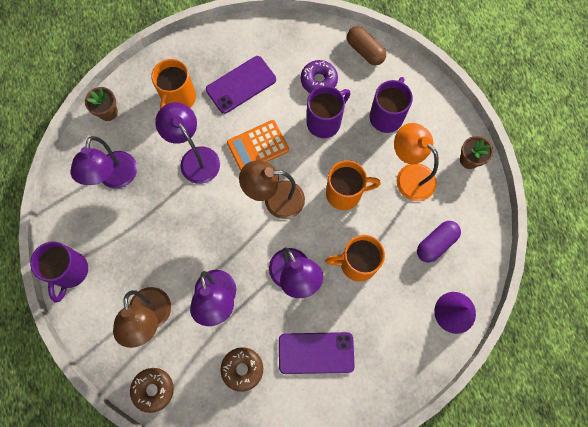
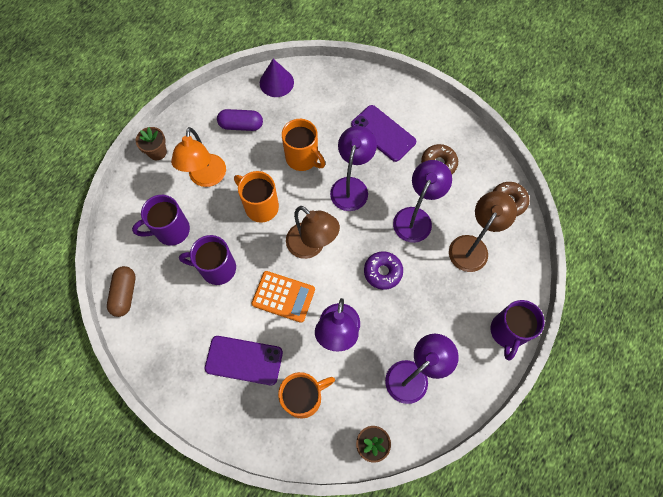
camera: 135 degrees left, 5 degrees down
(70, 271) = (507, 332): purple mug -> purple mug turned 150 degrees clockwise
(319, 80) = (184, 304): purple donut -> purple donut (382, 272)

